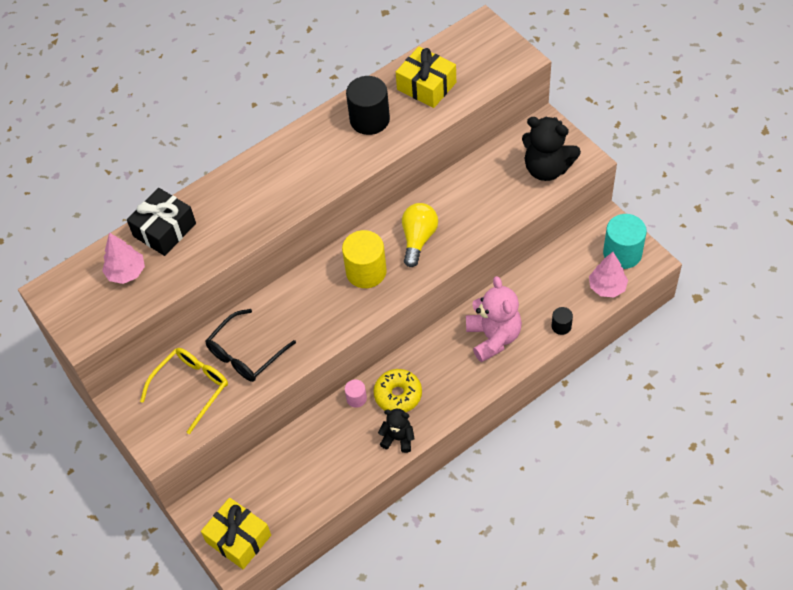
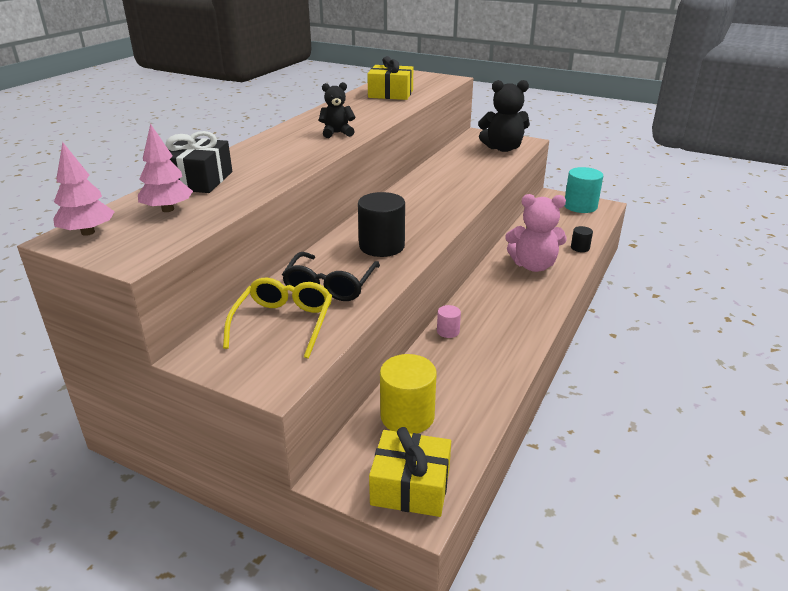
camera: 30 degrees left, 25 degrees down
(366, 271) = (409, 215): yellow cylinder -> yellow cylinder (407, 416)
(369, 119) = (358, 109): black cylinder -> black cylinder (382, 246)
(398, 395) = (486, 319): yellow donut -> none
(398, 438) = (515, 347): black teddy bear -> black teddy bear (337, 133)
(418, 239) = (438, 192): yellow light bulb -> none
(493, 337) = (533, 265): pink teddy bear -> pink teddy bear turned 135 degrees clockwise
(607, 287) = (590, 223): pink tree -> pink tree (88, 232)

